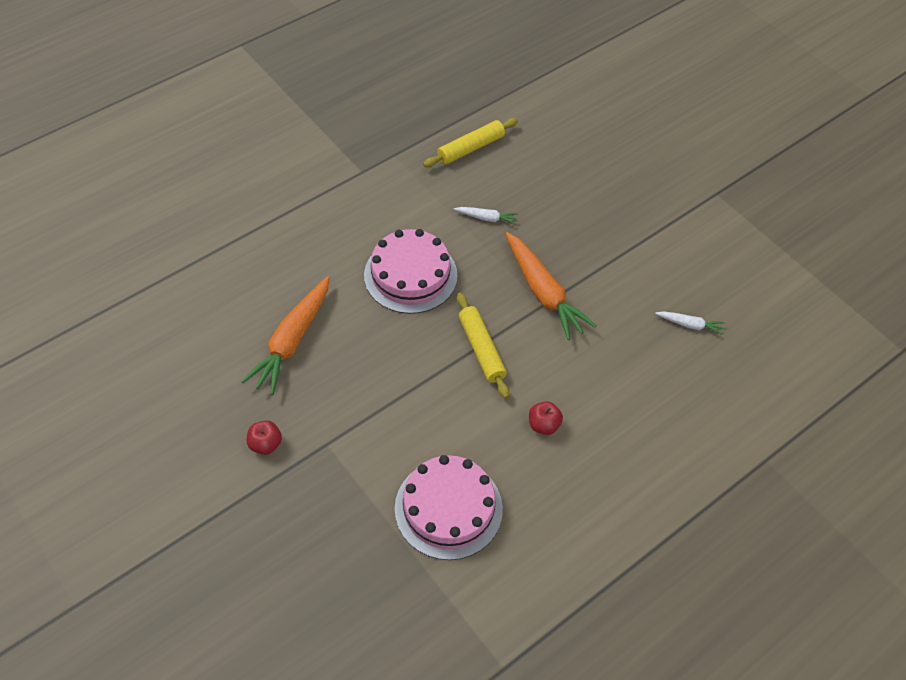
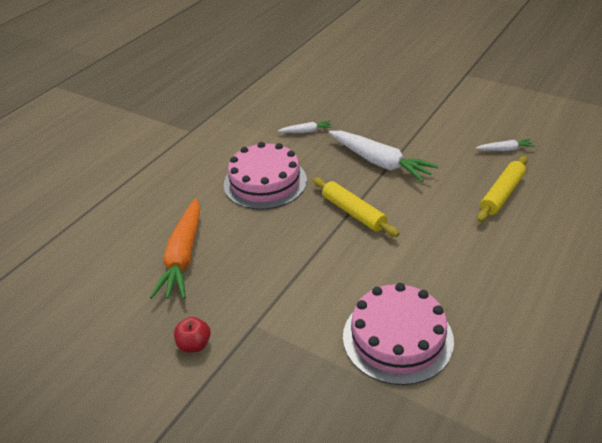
camera: 15 degrees left, 15 degrees down
(471, 148) = (269, 96): yellow rolling pin -> yellow rolling pin (502, 194)
(543, 292) = (379, 162): orange carrot -> white carrot
(543, 425) = (439, 248): red apple -> none

